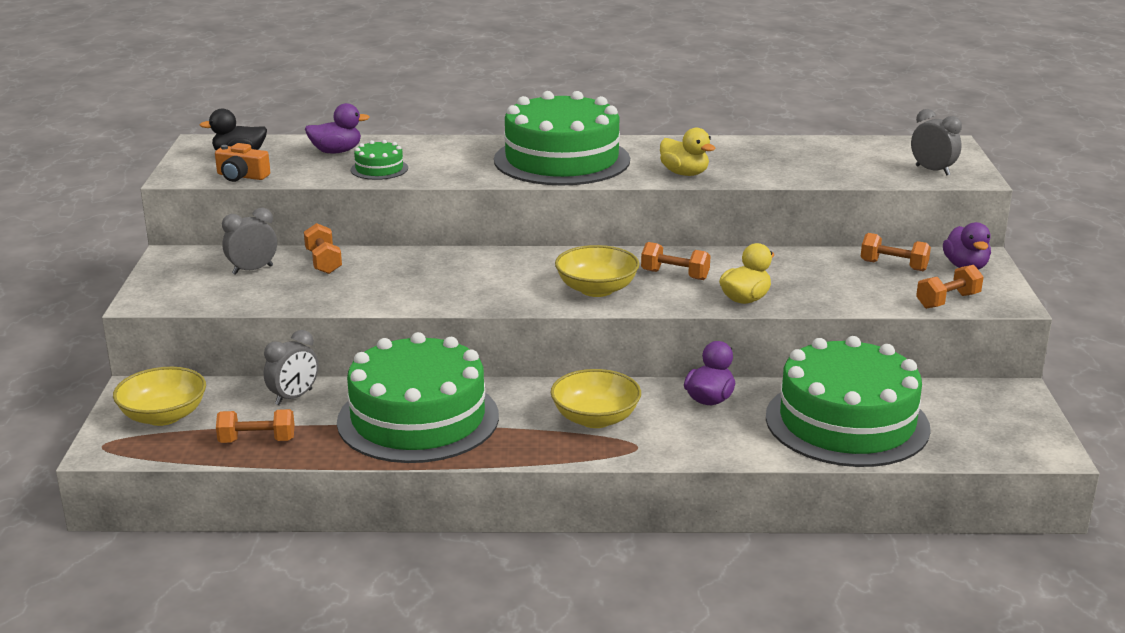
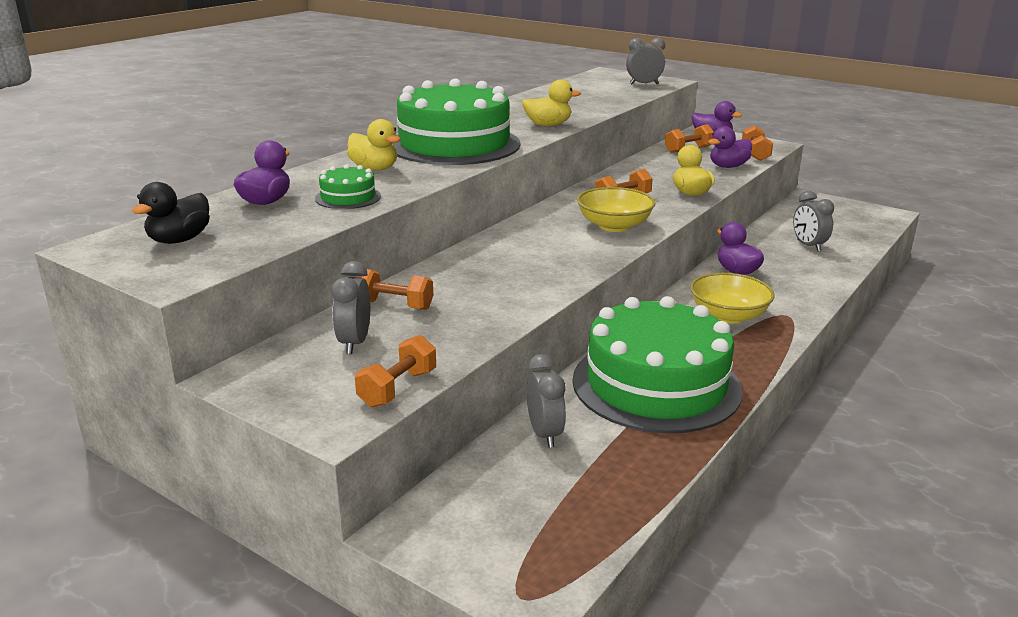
camera: 55 degrees left, 0 degrees up
(163, 416) = (496, 528): yellow bowl -> none
(241, 176) = (242, 251): orange camera -> none
(257, 441) = (616, 481): orange dumbbell -> orange dumbbell (398, 388)
(454, 156) = (374, 169): none -> yellow duck
(847, 422) = (808, 246): green cake -> grey clock
(870, 297) = (728, 166): none -> purple duck

